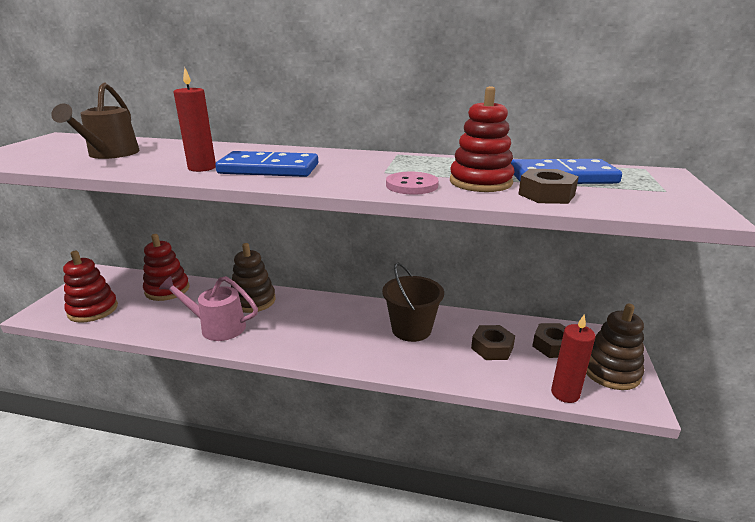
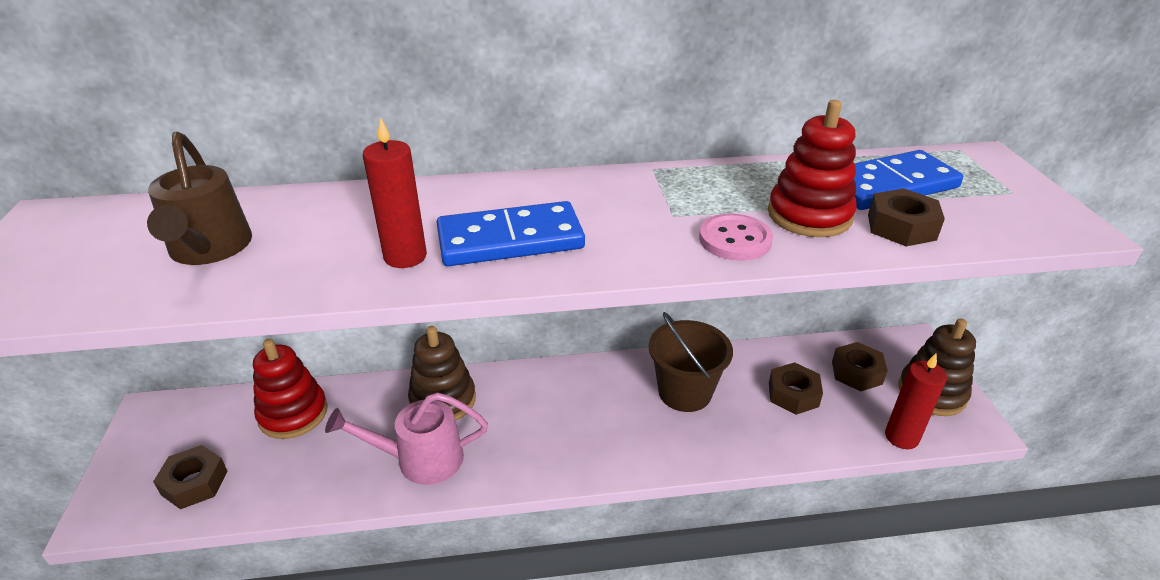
camera: 20 degrees left, 10 degrees up
(93, 310) = (194, 483): red stacking toy -> brown nut

